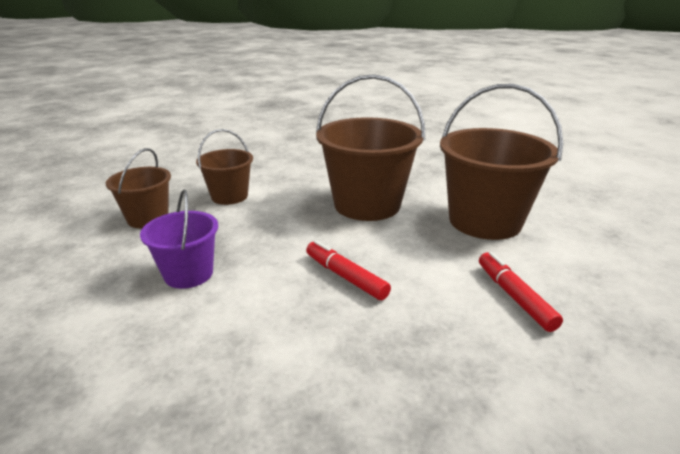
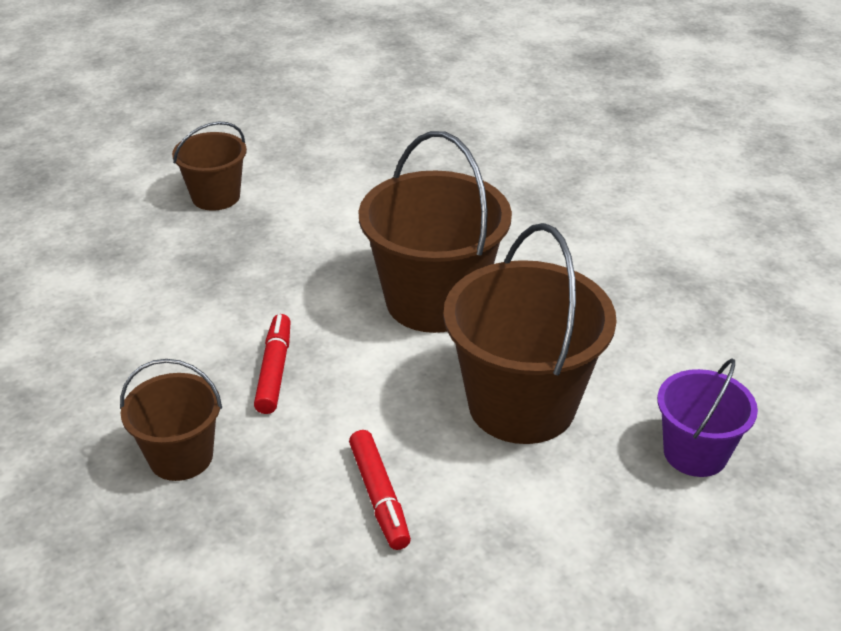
camera: 45 degrees right, 10 degrees up
(188, 274) = (167, 283): purple bucket -> purple bucket (695, 453)
(229, 196) = (319, 207): brown bucket -> brown bucket (181, 457)
(514, 296) = (379, 496): red marker -> red marker turned 135 degrees clockwise

